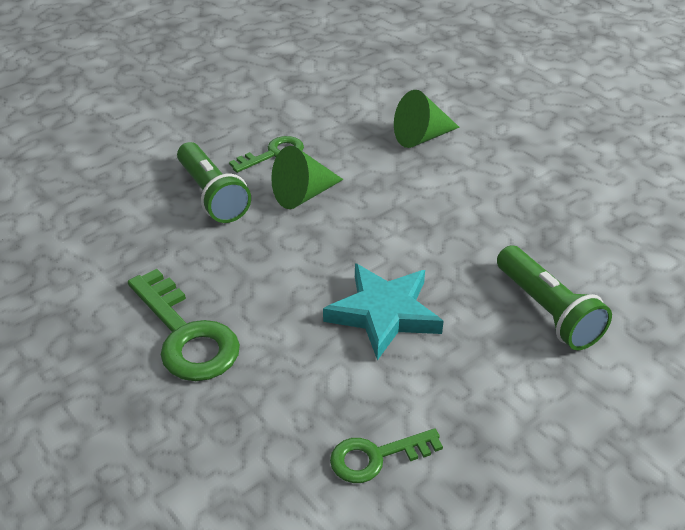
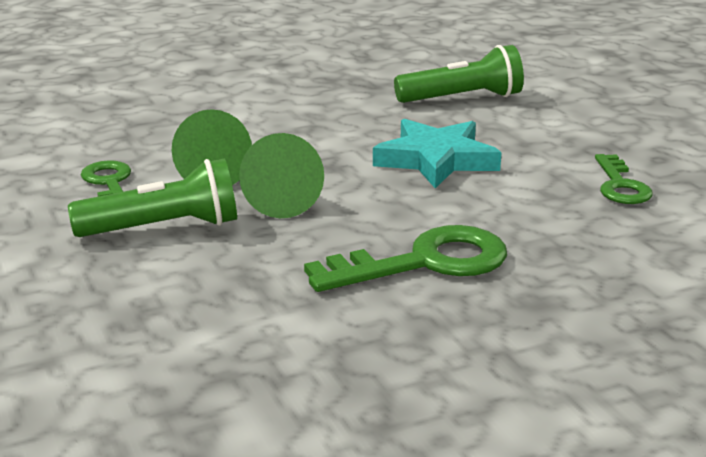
camera: 75 degrees left, 15 degrees down
(421, 137) = (157, 106): green cone -> green cone (280, 201)

